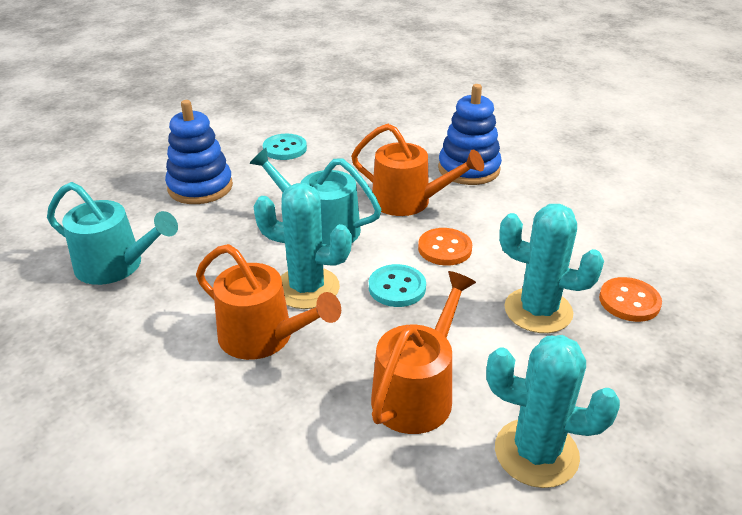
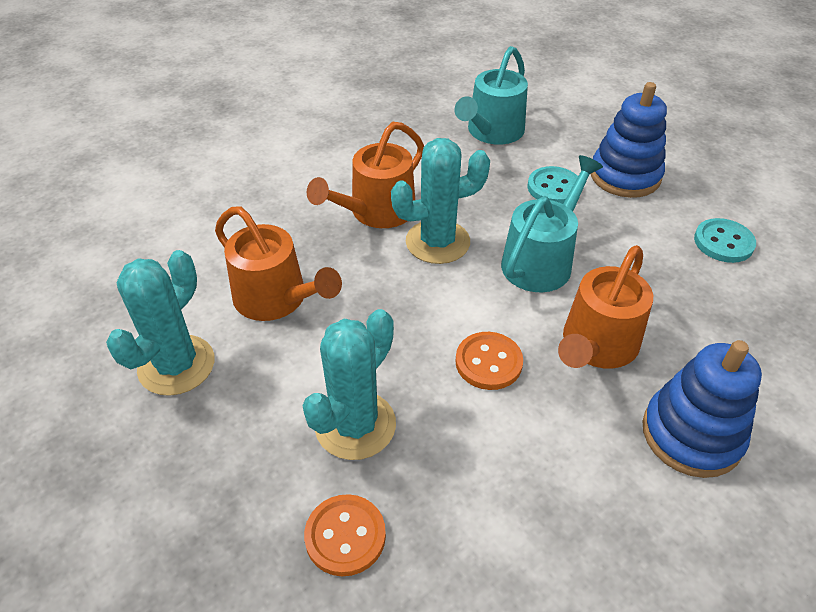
camera: 100 degrees right, 10 degrees up
(307, 288) = (437, 242): turquoise cactus -> turquoise cactus turned 45 degrees clockwise
(397, 287) = (424, 307): turquoise button -> turquoise button (553, 187)

